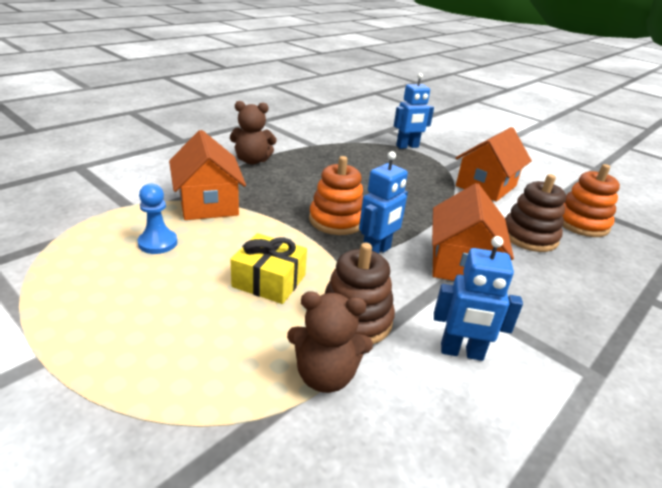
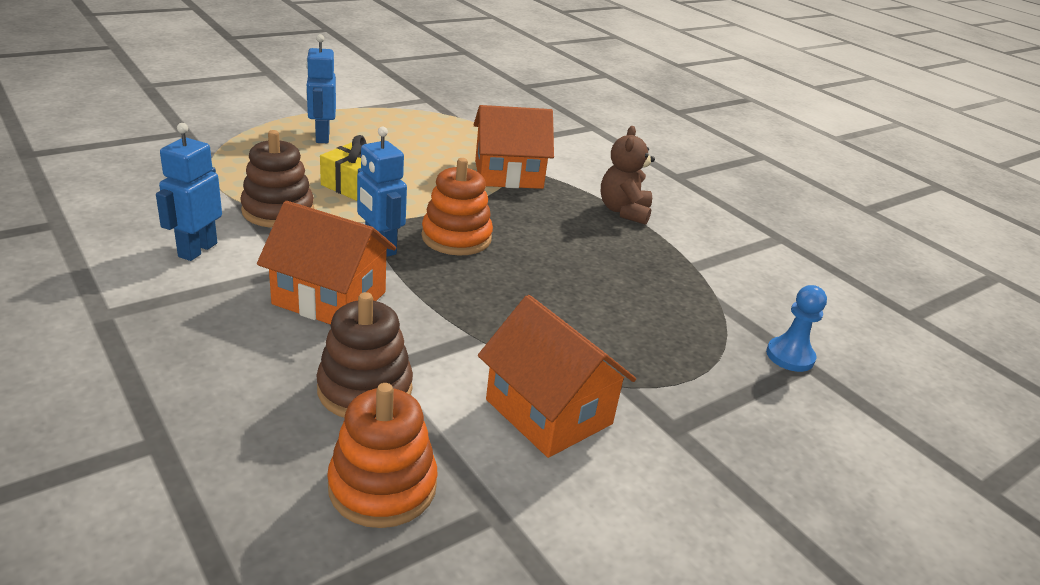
camera: 100 degrees right, 0 degrees up
(158, 243) = (437, 148): blue pawn -> blue pawn (790, 356)
(325, 375) = (226, 187): brown teddy bear -> none
(407, 146) = (722, 367): blue robot -> blue robot (322, 137)

